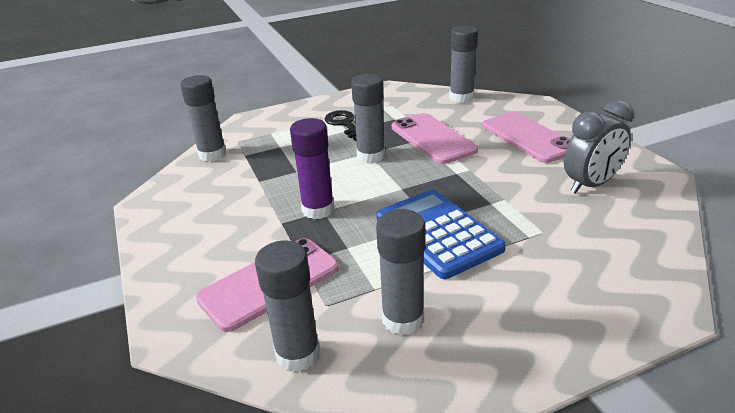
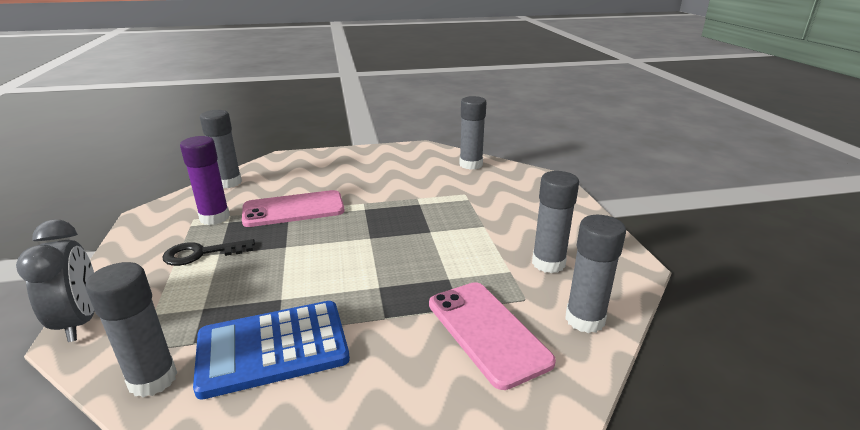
camera: 80 degrees left, 5 degrees down
(318, 209) = (374, 290): purple glue stick -> purple glue stick (214, 218)
(371, 156) = (294, 246): grey glue stick -> grey glue stick (471, 164)
(438, 233) = (447, 232): blue calculator -> blue calculator (273, 348)
(528, 137) = (335, 172): pink phone -> none
(590, 185) = (418, 167): grey clock -> grey clock (80, 321)

